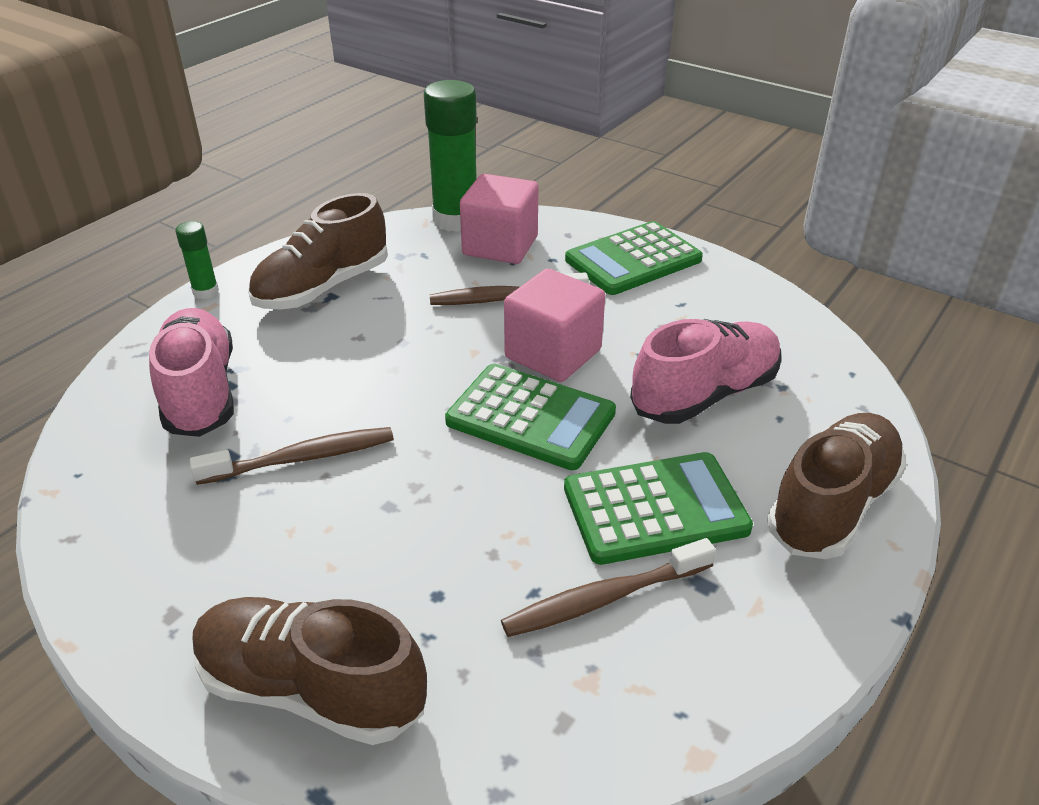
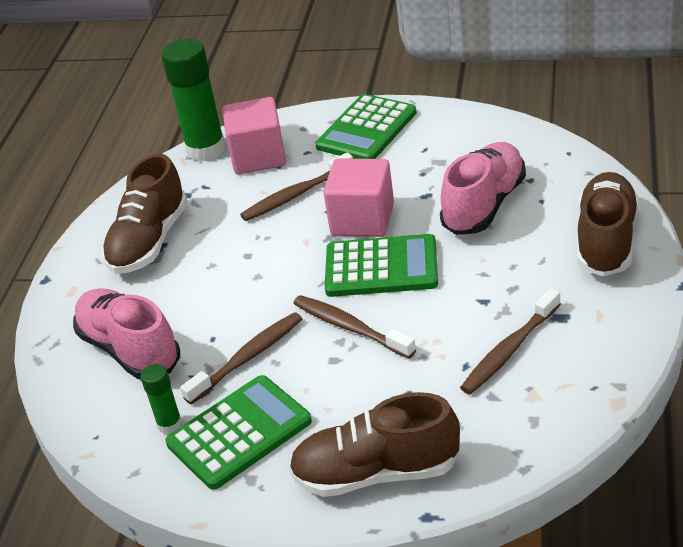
camera: 20 degrees left, 0 degrees up
(206, 292) = (58, 281): green glue stick -> green glue stick (169, 424)
(439, 474) = (350, 327): none -> brown toothbrush
(655, 509) = (503, 288): green calculator -> green calculator (239, 433)

